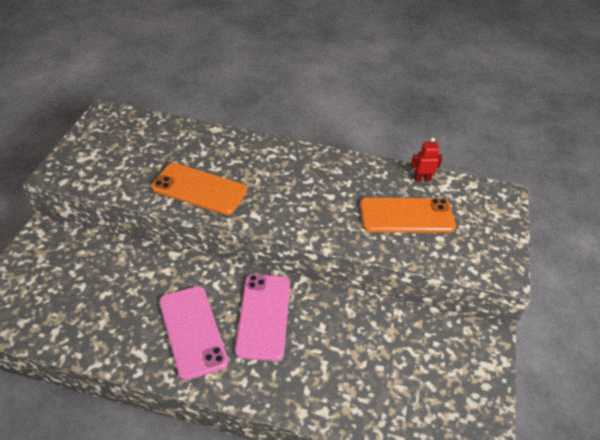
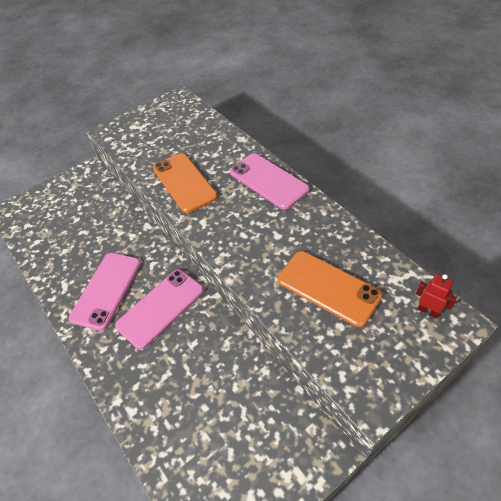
camera: 45 degrees right, 5 degrees up
(278, 156) = (268, 181): none -> pink phone
(422, 179) = (379, 260): red robot -> red robot (428, 311)

